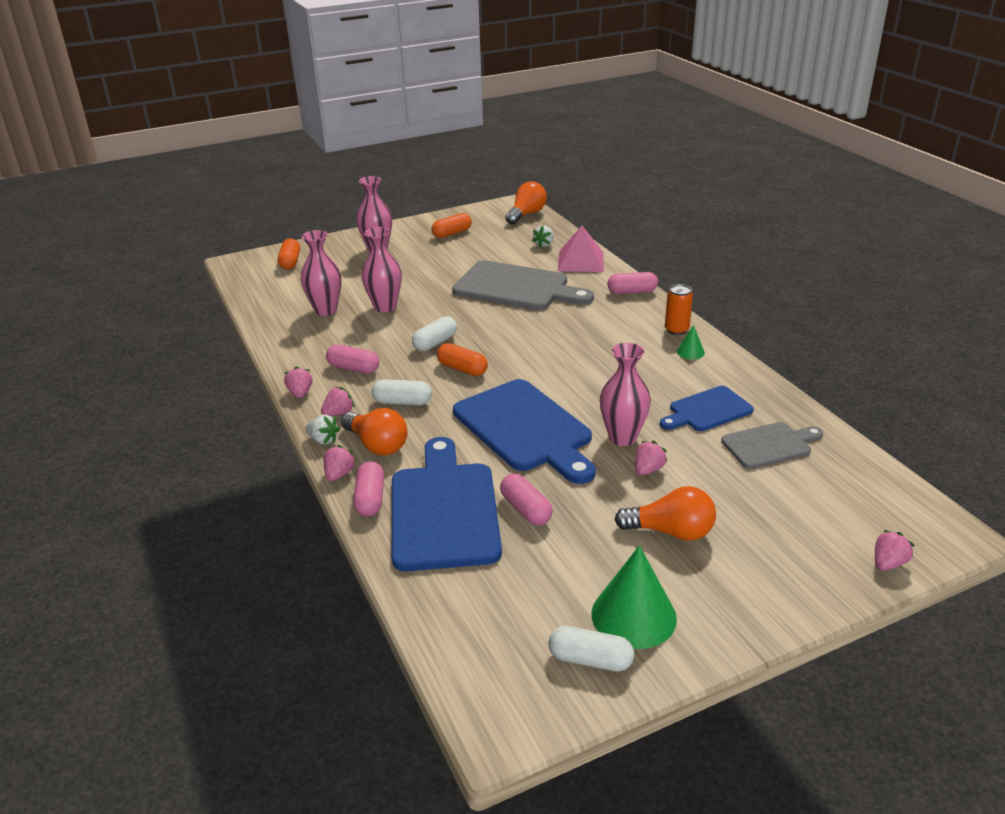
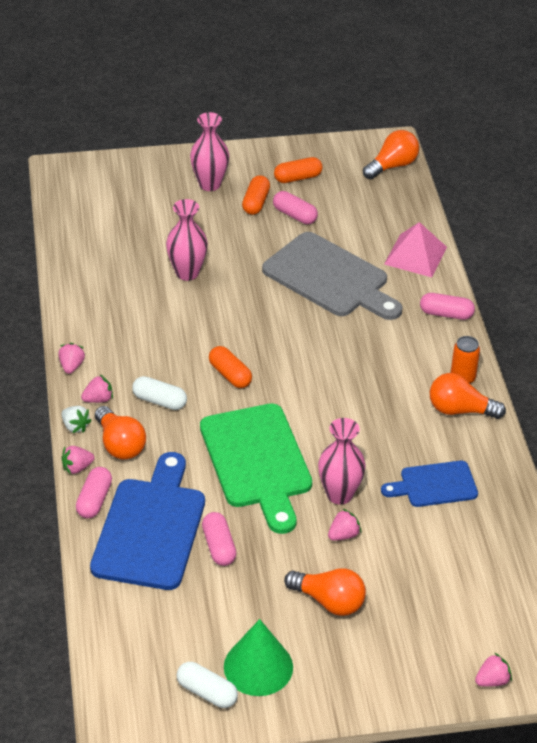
camera: 15 degrees right, 10 degrees up
(290, 262) = (114, 182): orange capsule -> orange capsule (256, 203)
(325, 310) = (128, 263): pink vase -> none
(339, 474) = (77, 467): pink strawberry -> pink strawberry turned 150 degrees counterclockwise
(353, 368) = (129, 348): pink capsule -> pink capsule (294, 215)
(435, 343) = (218, 334): white capsule -> none
(525, 429) = (257, 461): blue cutting board -> green cutting board
(544, 244) = (388, 220): white strawberry -> none
(690, 352) = (460, 410): green cone -> orange light bulb
(770, 445) = (468, 538): grey cutting board -> none

